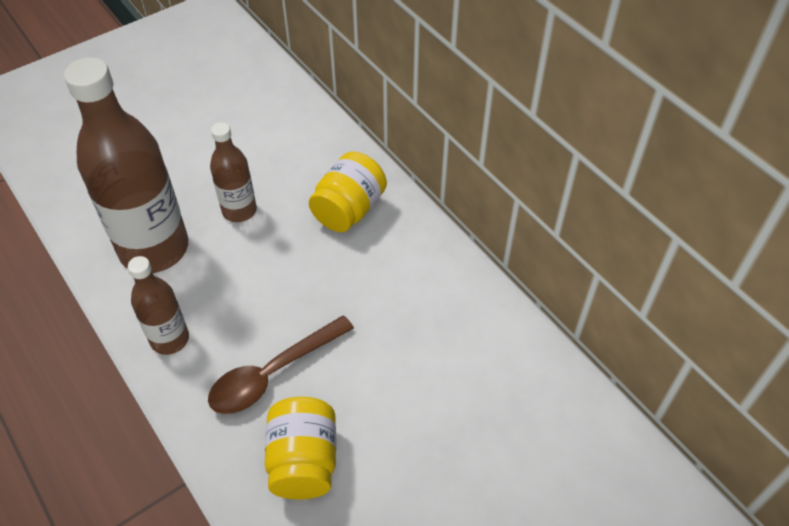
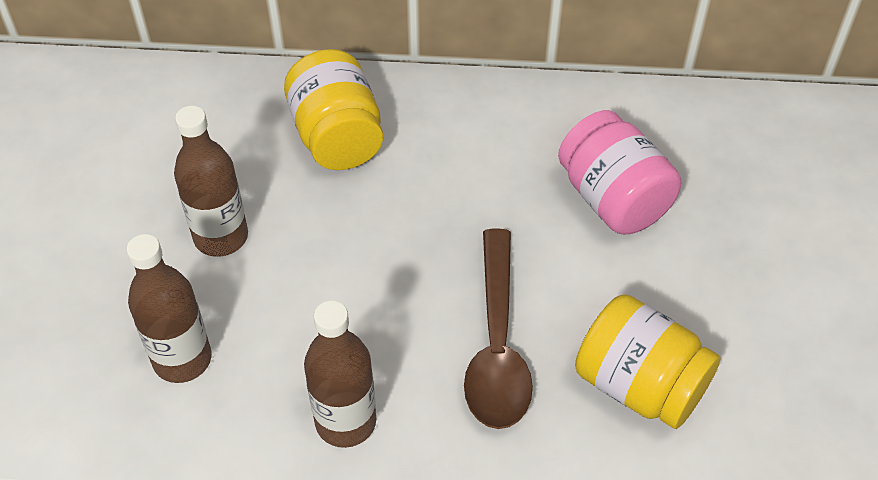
camera: 50 degrees left, 0 degrees up
(154, 248) = (182, 359): brown bottle -> brown bottle, size x0.52
(429, 363) = (613, 199): none -> pink jar

